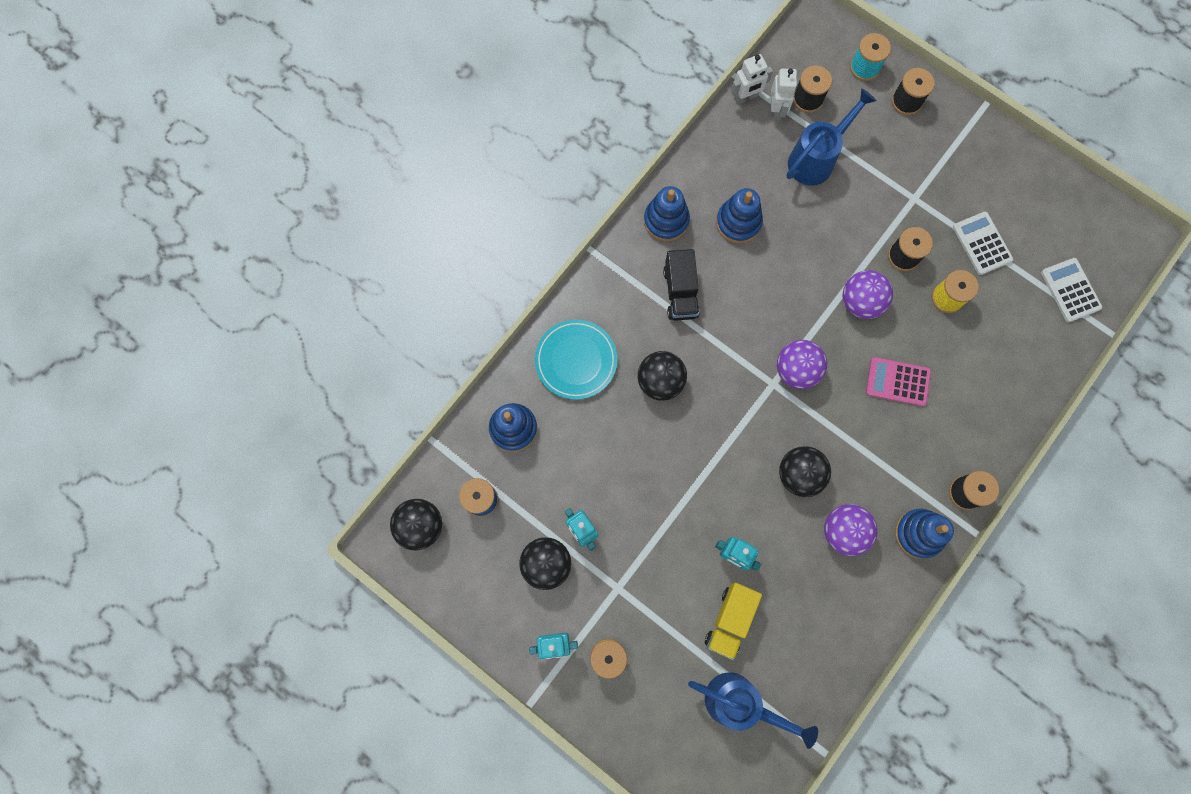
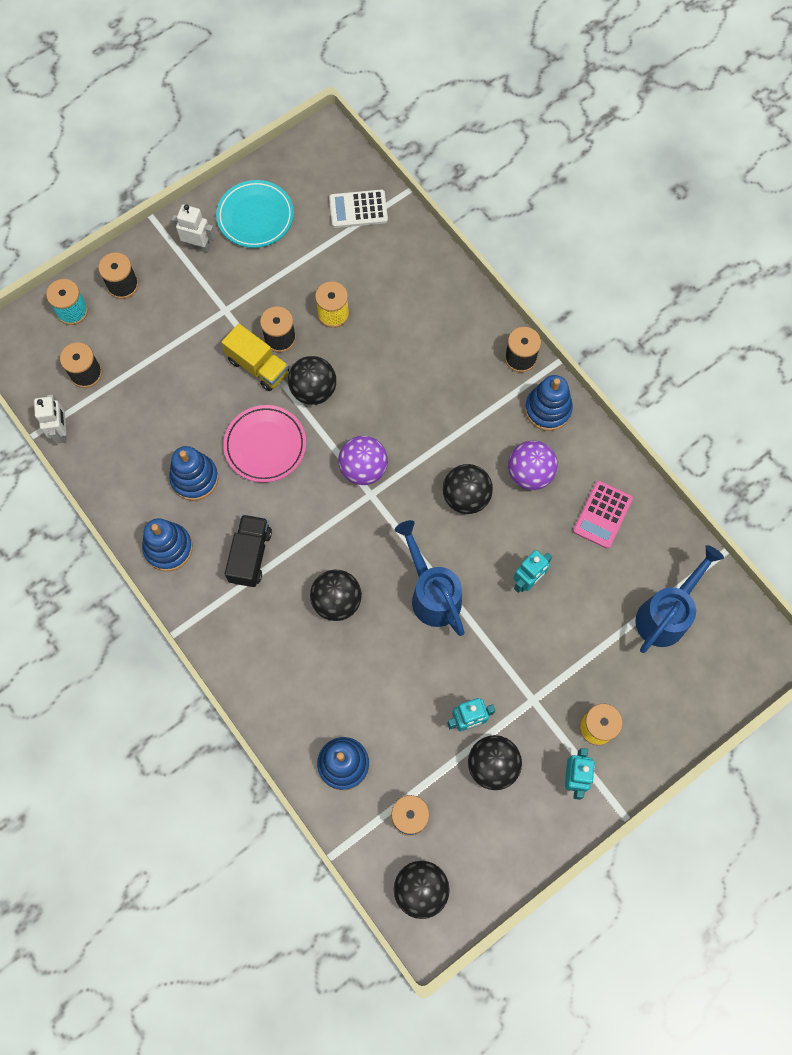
camera: 75 degrees left, 5 degrees down
(576, 360) = (290, 680): turquoise plate -> turquoise plate (255, 217)
(680, 292) = (250, 555): black truck -> black truck turned 90 degrees counterclockwise
(730, 620) = (588, 601): yellow truck -> yellow truck (258, 366)
(776, 110) = (87, 406): white robot -> white robot (198, 246)
(790, 274) = (265, 445): none -> pink plate
(816, 159) = (153, 385): blue watering can -> blue watering can (432, 594)
(860, 302) = (313, 390): purple ball -> black ball
(897, 382) = (401, 382): pink calculator -> pink calculator (602, 515)
(982, 243) = (290, 267): white calculator -> none

